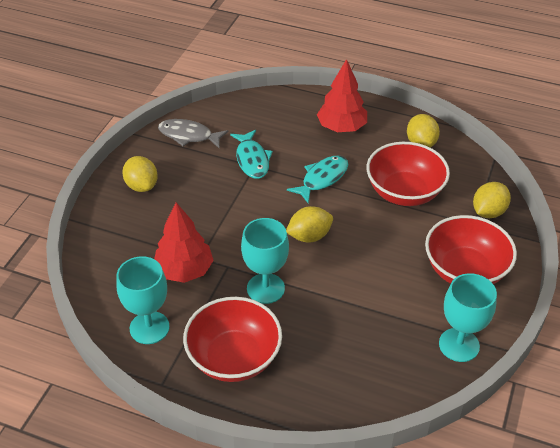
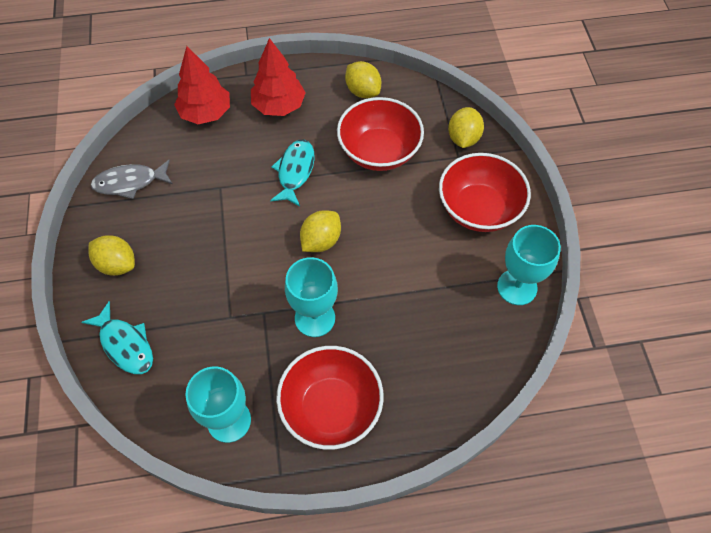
camera: 30 degrees left, 15 degrees up
(184, 270) = (223, 339): red tree -> red tree (206, 113)
(252, 160) = (213, 181): turquoise fish -> turquoise fish (125, 344)

